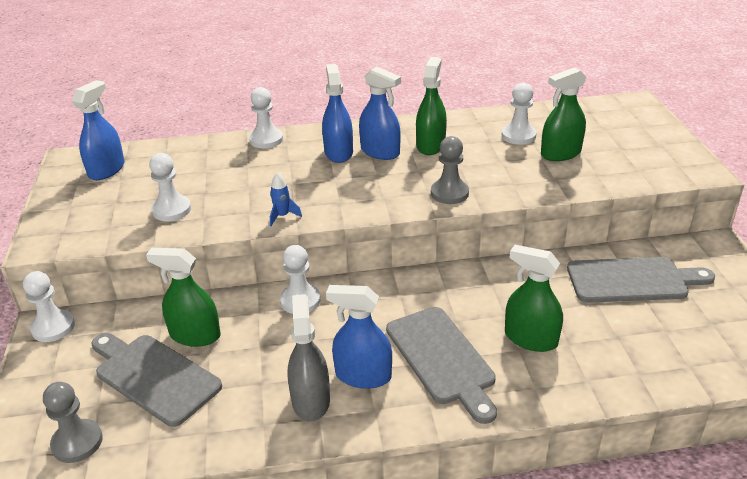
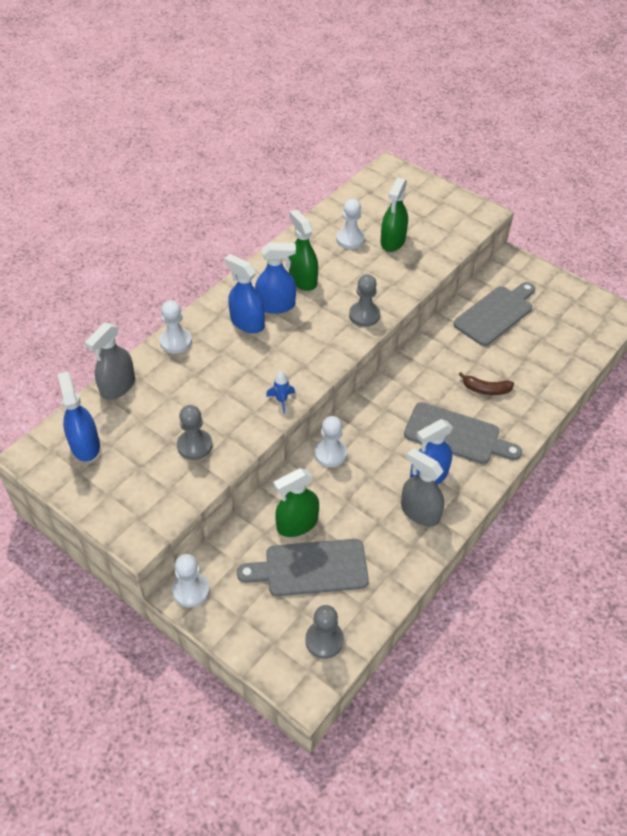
camera: 45 degrees left, 15 degrees up
(171, 210) = (194, 445): white pawn -> grey pawn
(183, 147) = (118, 386): none -> grey spray bottle
(530, 339) = (486, 389): green spray bottle -> brown banana

